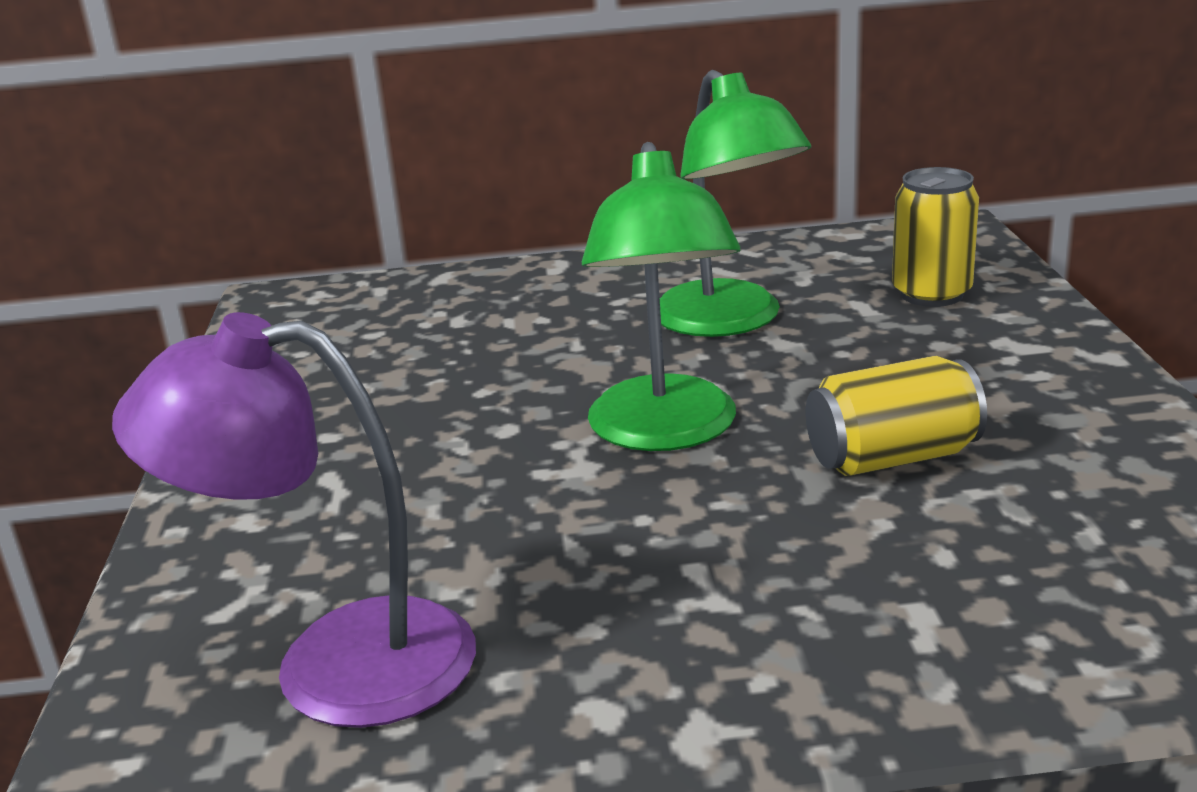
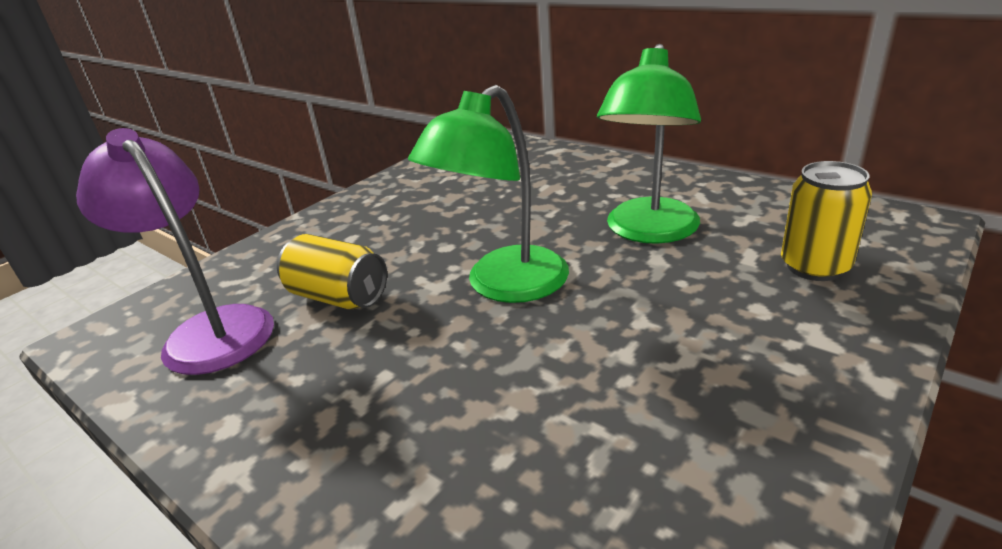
camera: 45 degrees right, 5 degrees up
(892, 458) = (587, 372): yellow can -> yellow can (338, 297)

